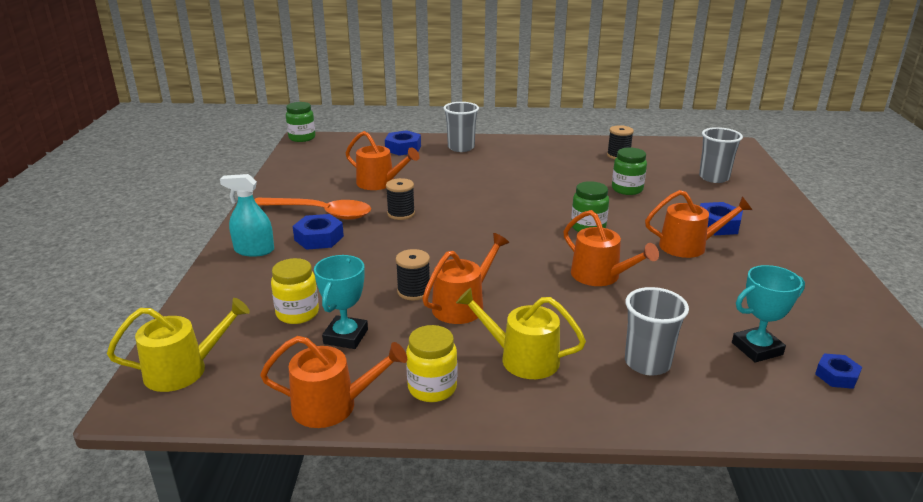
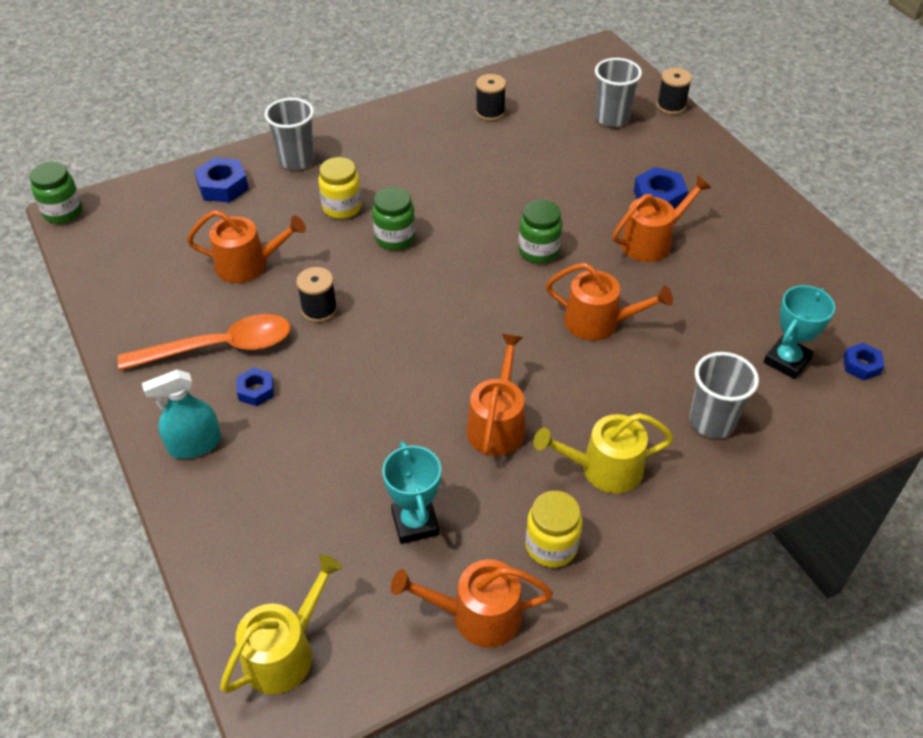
camera: 30 degrees left, 20 degrees up
(297, 313) = (336, 516): yellow jar -> yellow jar (342, 208)
(319, 238) = (256, 390): blue nut -> blue nut, size x0.63
(332, 405) = (477, 615): orange watering can -> orange watering can turned 150 degrees counterclockwise
(414, 291) = (432, 427): black spool -> black spool (671, 106)
(627, 189) = (537, 171): green jar -> green jar (395, 238)

